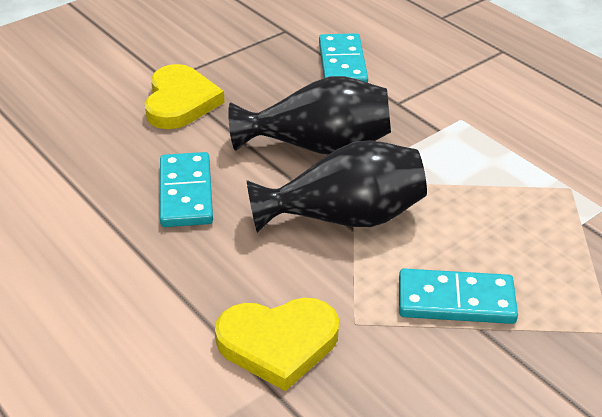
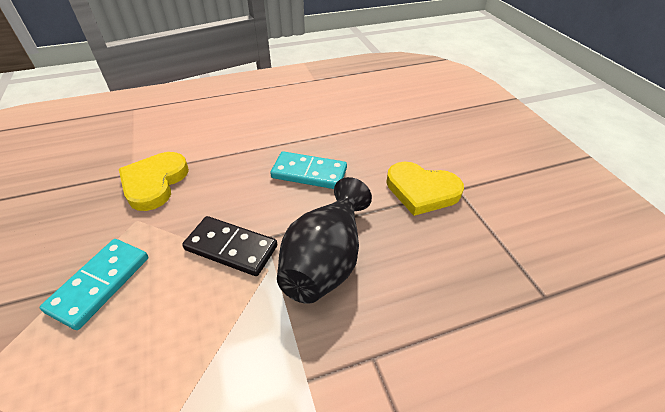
camera: 110 degrees right, 5 degrees up
(342, 64) = (464, 329): turquoise domino -> none
(344, 217) = (231, 248): black vase -> black domino

